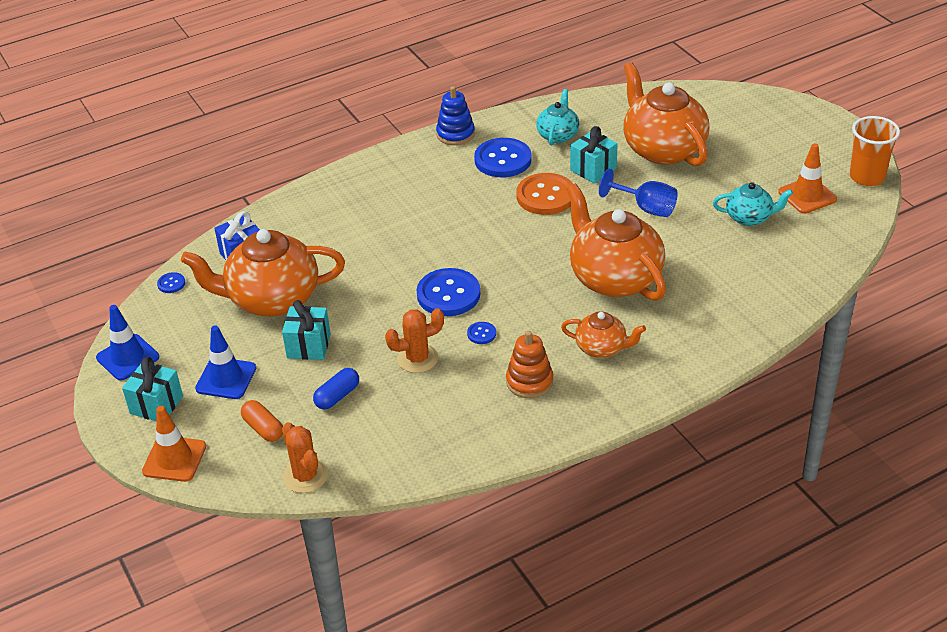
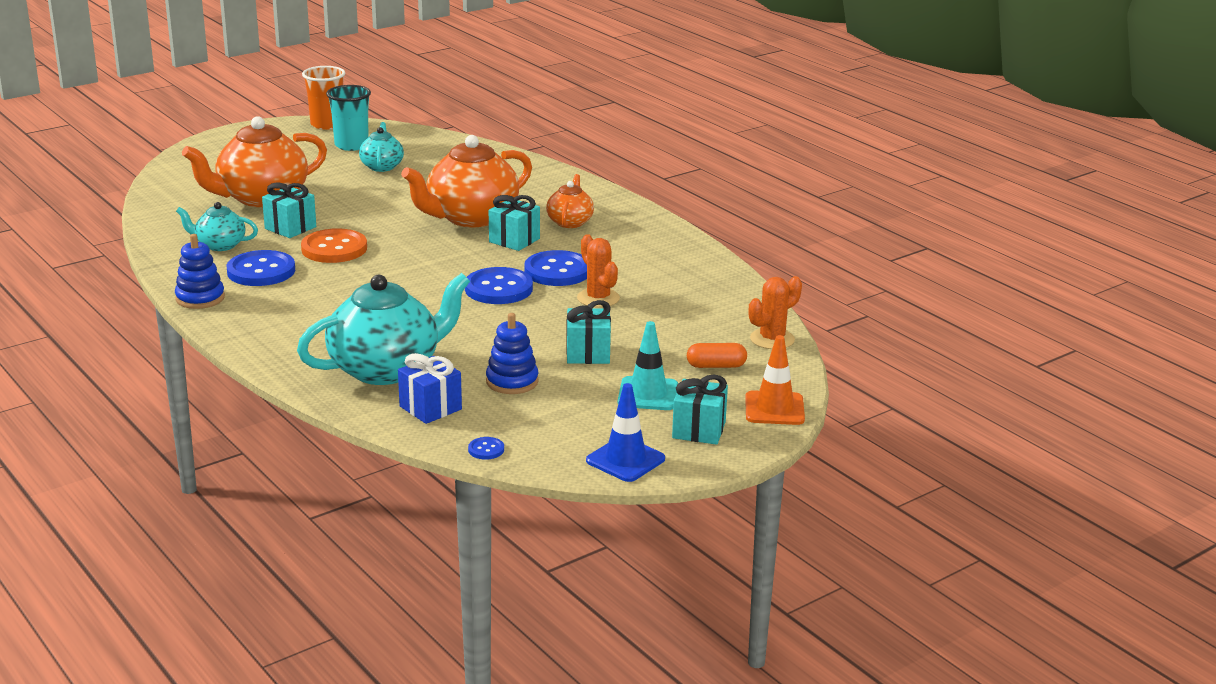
camera: 100 degrees left, 15 degrees down
(226, 378) = (648, 394): blue traffic cone -> turquoise traffic cone
(263, 428) = (716, 366): orange capsule -> orange capsule turned 45 degrees clockwise
(272, 299) = (512, 381): orange teapot -> blue stacking toy
(312, 232) = (386, 369): none -> turquoise teapot
(337, 396) = (660, 333): blue capsule -> none
(481, 334) = (557, 271): blue button -> blue button, size x2.26
(529, 381) = (620, 249): orange stacking toy -> none
(557, 307) = (514, 240): none -> turquoise gift
(646, 208) = (361, 205): blue goblet -> none
(807, 196) = (351, 145): orange traffic cone -> turquoise cup

